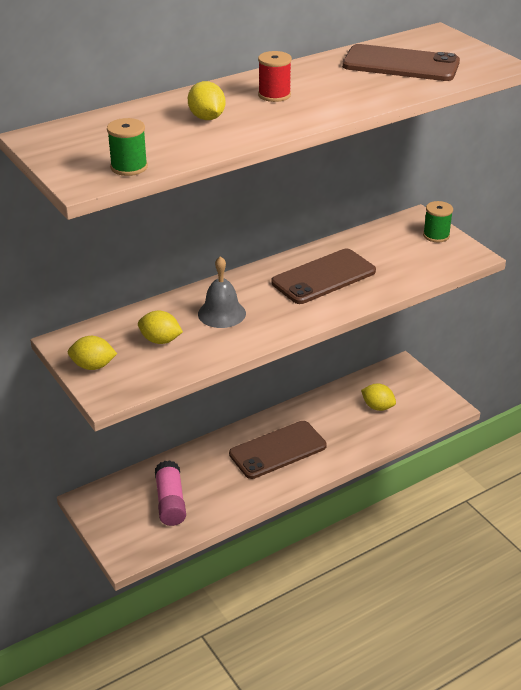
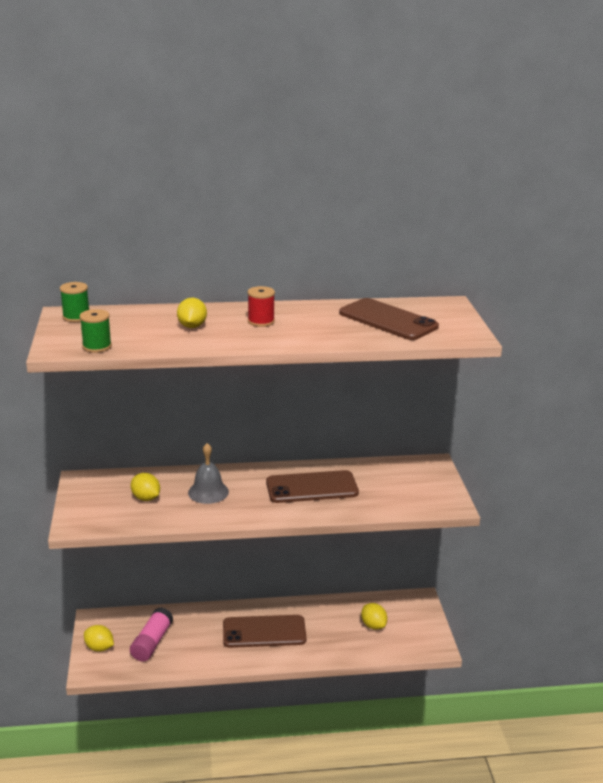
camera: 25 degrees right, 10 degrees down
(93, 366) = (83, 502): yellow lemon -> yellow lemon (99, 648)
(436, 235) = (436, 481): green spool -> green spool (76, 317)

